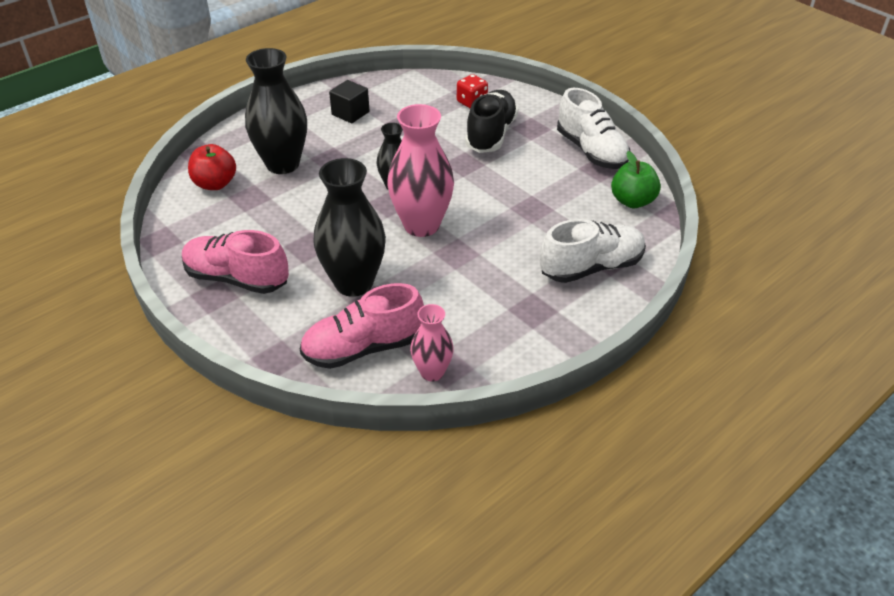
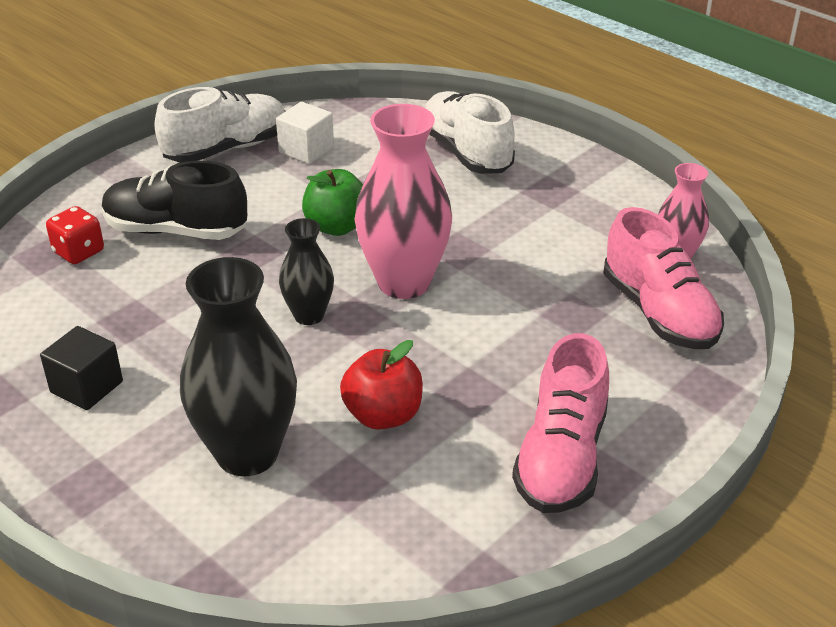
camera: 95 degrees left, 5 degrees down
(215, 184) = (310, 539): red apple -> red apple (383, 415)
(354, 283) = (540, 333): black vase -> none
(591, 186) = (306, 150): none -> white cube
(632, 201) = (336, 123): green apple -> green apple (337, 226)

